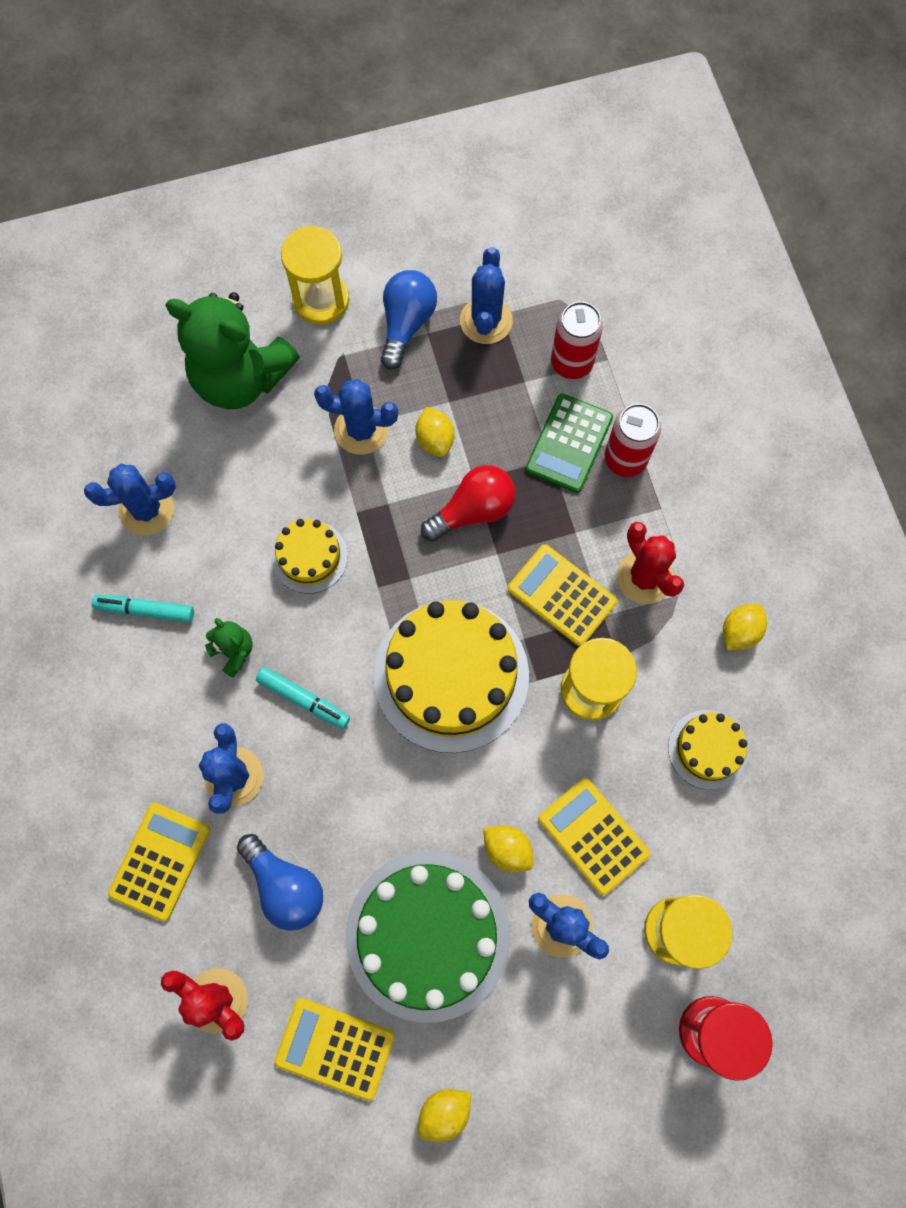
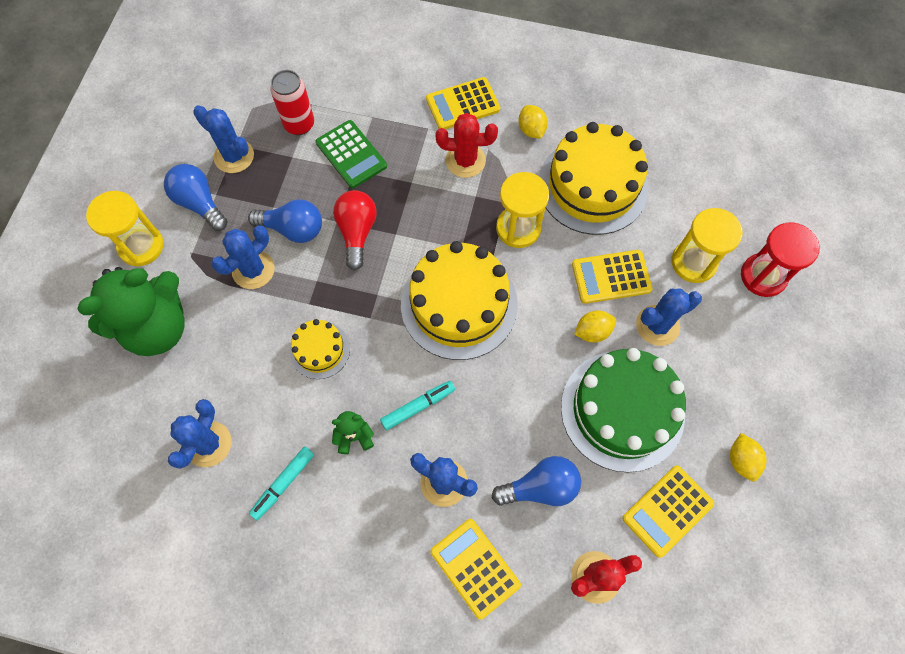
camera: 60 degrees left, 5 degrees down
(435, 440) = (293, 229): yellow lemon -> blue light bulb
(561, 595) = (447, 212): yellow calculator -> yellow calculator (462, 104)
(625, 459) = (383, 130): red can -> none
(707, 749) = (593, 185): yellow cake -> yellow cake, size x1.98

